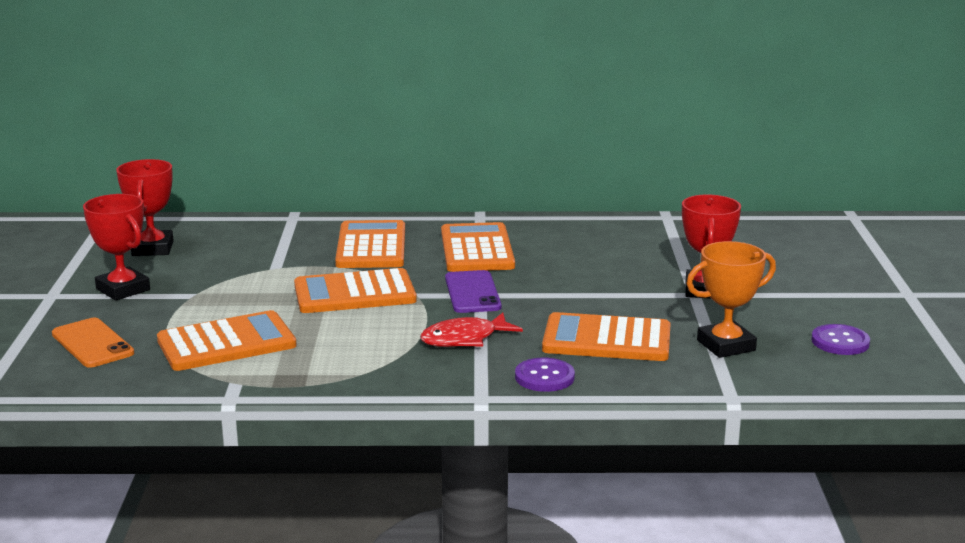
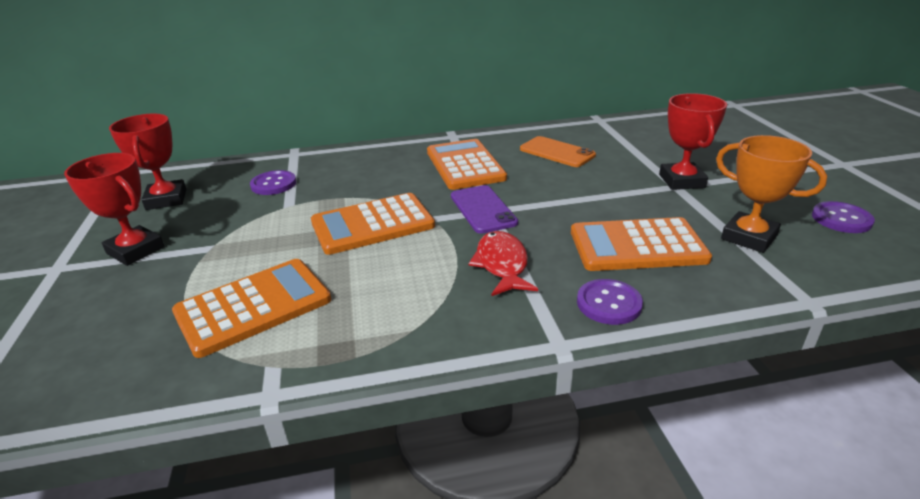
camera: 10 degrees left, 10 degrees up
(92, 343) = (97, 330): orange phone -> orange phone (557, 152)
(264, 246) = (273, 184): none -> purple button
(371, 246) = (371, 173): orange calculator -> none
(464, 339) = (502, 265): red fish -> red fish turned 120 degrees clockwise
(726, 345) = (749, 237): orange trophy -> orange trophy turned 75 degrees clockwise

